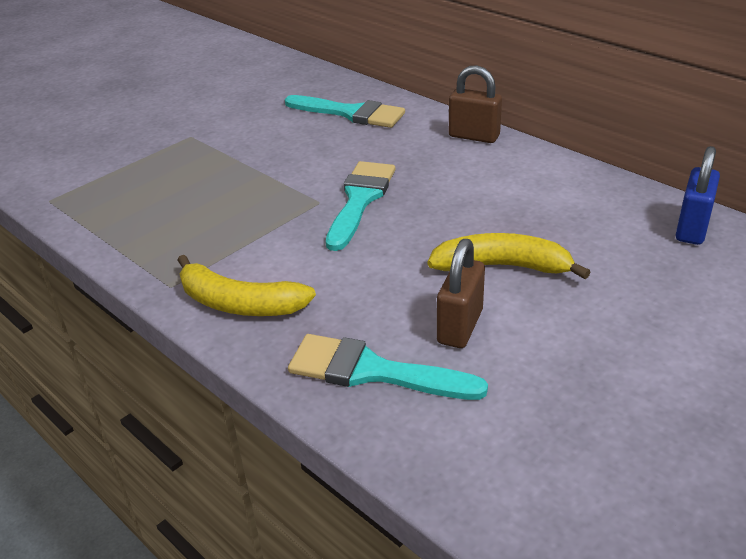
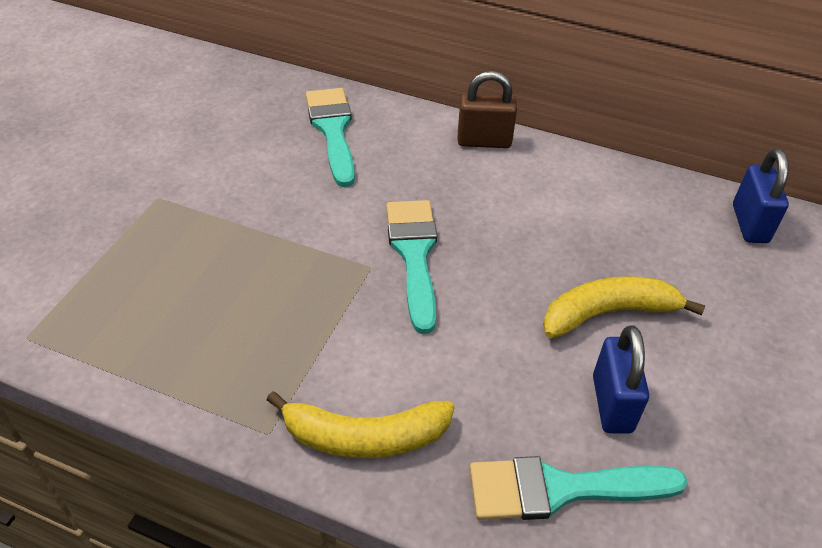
camera: 25 degrees left, 10 degrees up
(350, 113) = (333, 130): turquoise brush -> turquoise brush turned 105 degrees counterclockwise
(460, 327) = (612, 404): brown padlock -> blue padlock

